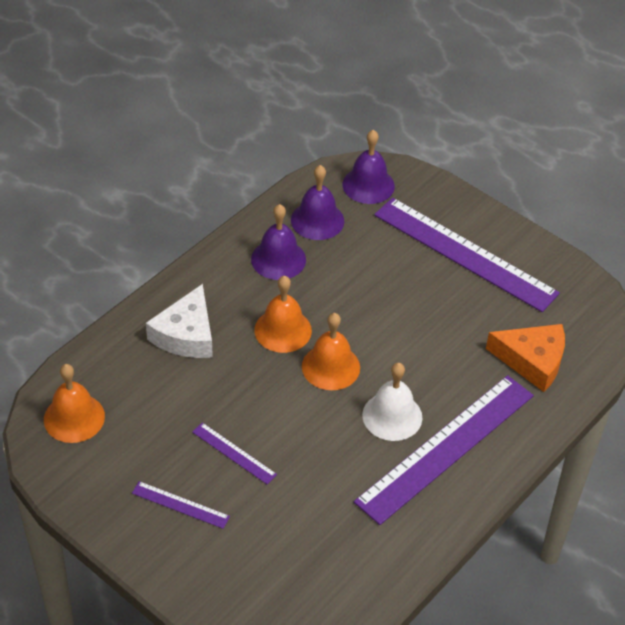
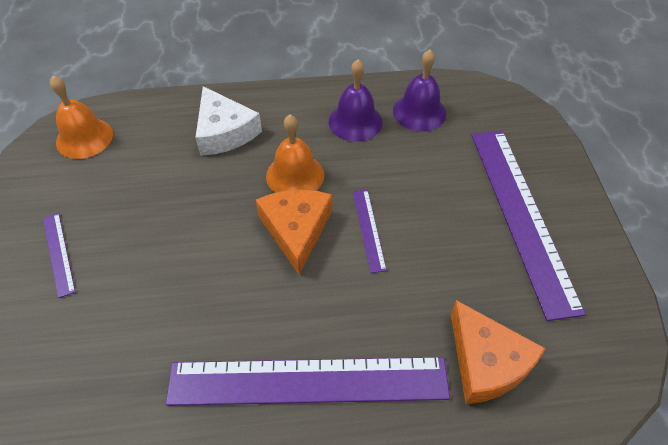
camera: 45 degrees right, 5 degrees up
(186, 334) = (224, 132): white cheese -> white cheese turned 90 degrees counterclockwise
(234, 453) = (143, 243): purple ruler -> purple ruler (369, 229)
(330, 367) = (296, 230): orange bell -> orange cheese
(368, 185) = (492, 110): purple bell -> none
(392, 416) = (296, 311): white bell -> none

